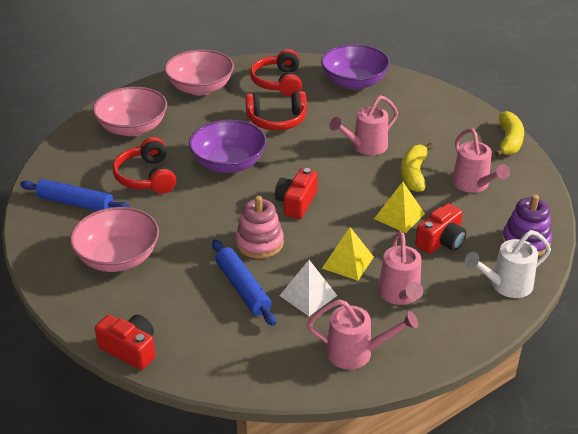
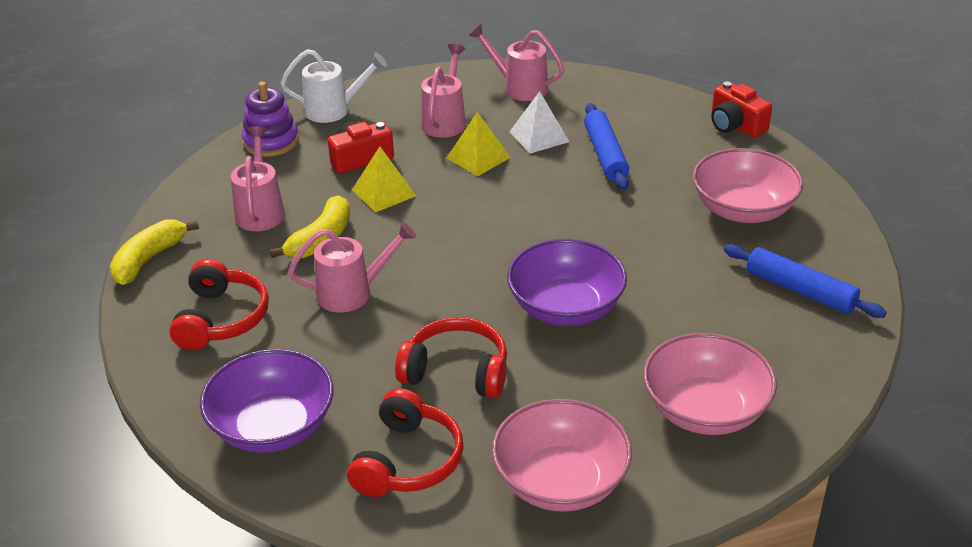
camera: 160 degrees left, 0 degrees up
(147, 177) = (693, 310): red headphones -> red headphones (221, 319)
(259, 243) = (567, 194): pink stacking toy -> none
(296, 203) = (498, 232): red camera -> none

